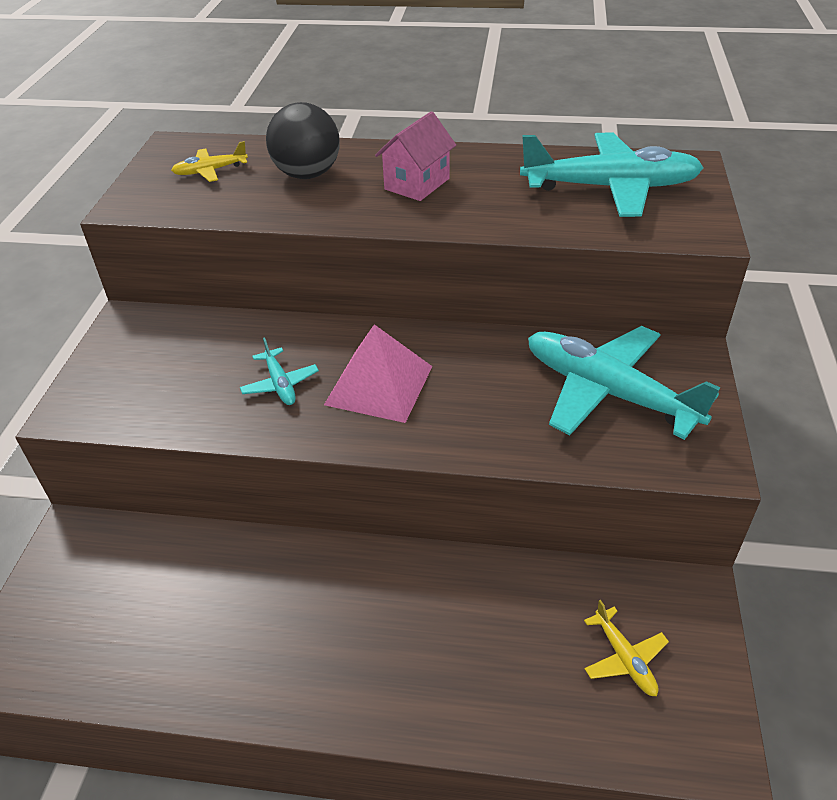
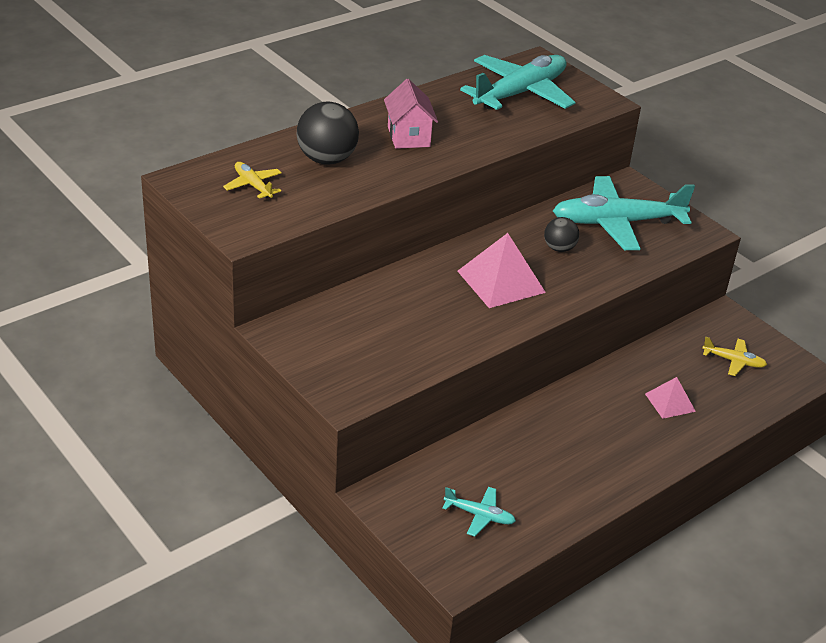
camera: 50 degrees left, 5 degrees down
(210, 171) = (253, 185): yellow plane -> yellow plane turned 120 degrees clockwise
(280, 384) = (445, 311): turquoise plane -> turquoise plane (479, 515)
(469, 650) = (670, 402): none -> pink pyramid
(495, 385) = (559, 248): none -> black ball

